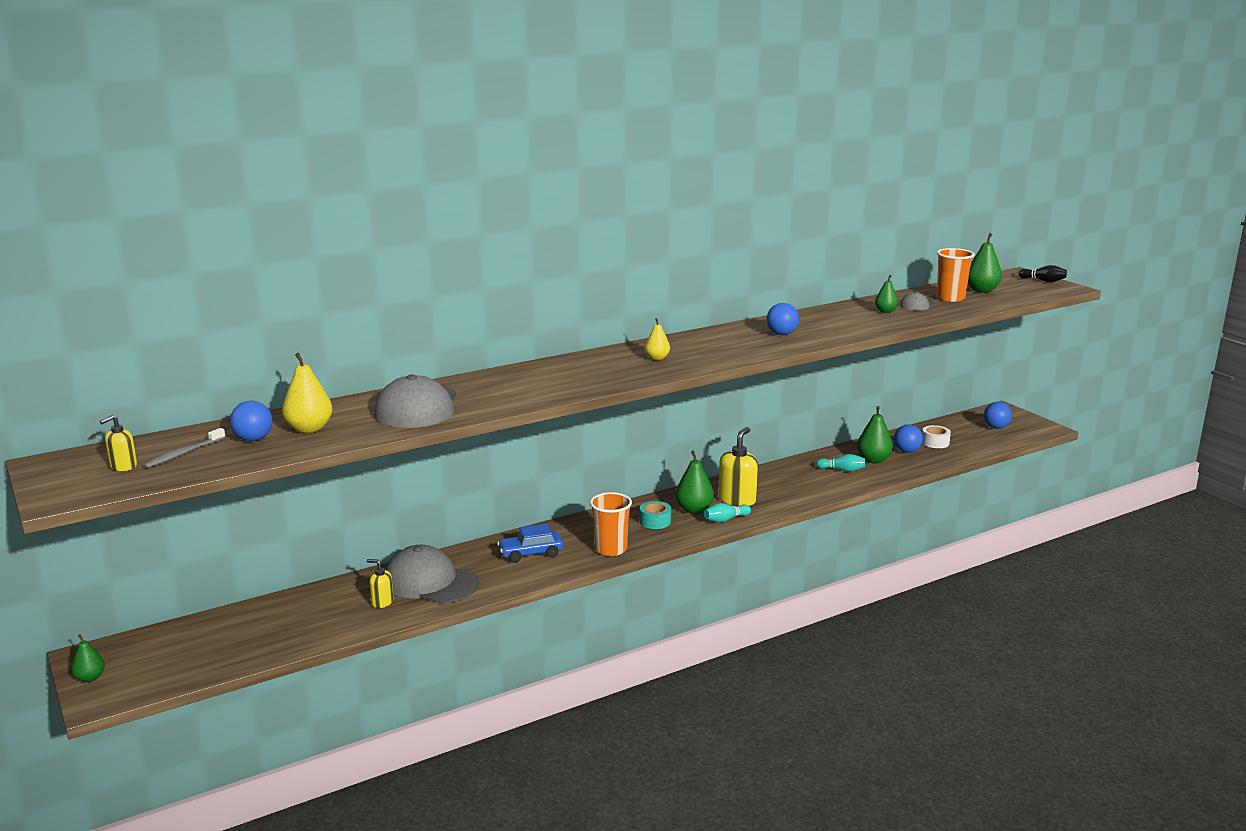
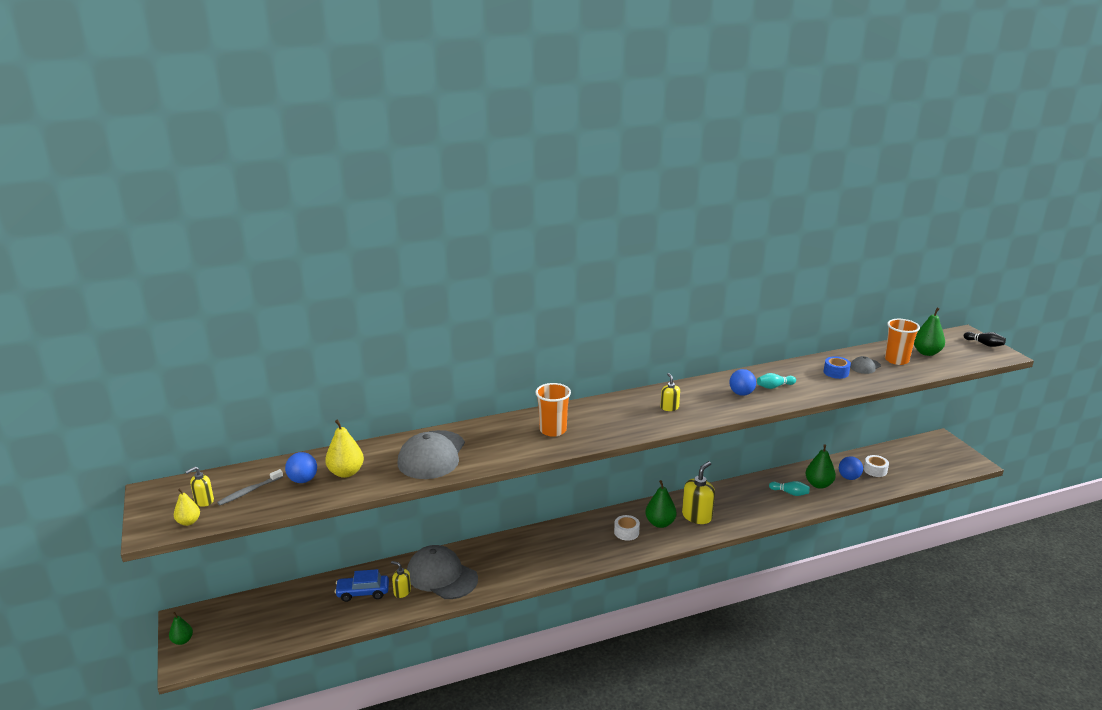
camera: 10 degrees right, 5 degrees up
(530, 554) = (523, 555): blue car -> blue car (363, 592)
(611, 549) = (585, 558): orange cup -> orange cup (553, 430)
(655, 521) = (626, 532): turquoise tape -> white tape
(657, 358) = (632, 414): yellow pear -> yellow pear (188, 522)
(700, 350) = (669, 407): none -> yellow soap dispenser
(725, 520) = (683, 537): turquoise bowling pin -> turquoise bowling pin (774, 386)
(885, 311) = (836, 372): green pear -> blue tape
(996, 427) = (931, 458): blue ball -> none

